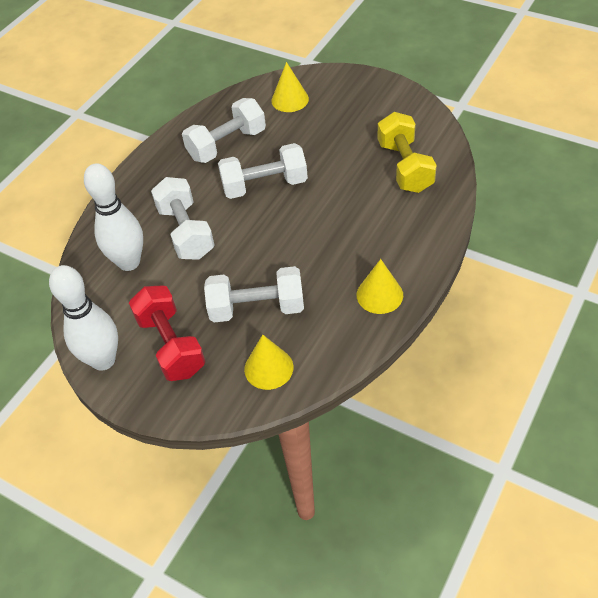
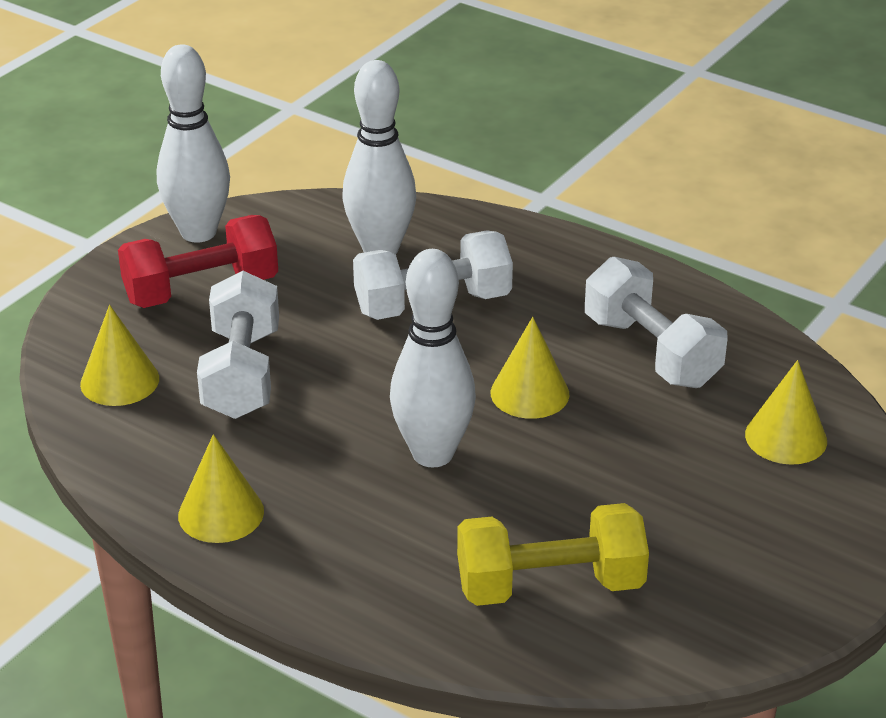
camera: 90 degrees right, 15 degrees down
(264, 185) = (529, 393): white dumbbell -> yellow cone
(318, 216) = (433, 454): none -> white bowling pin

